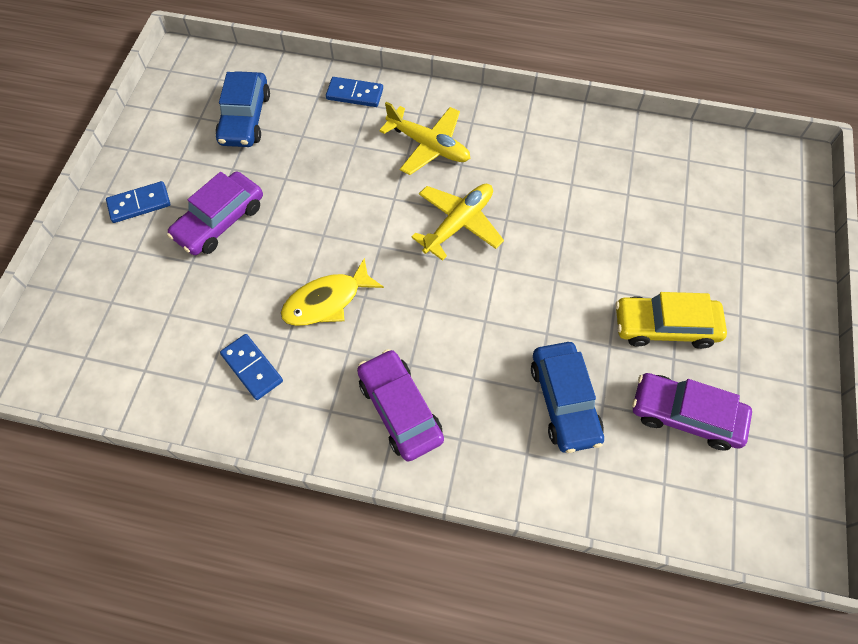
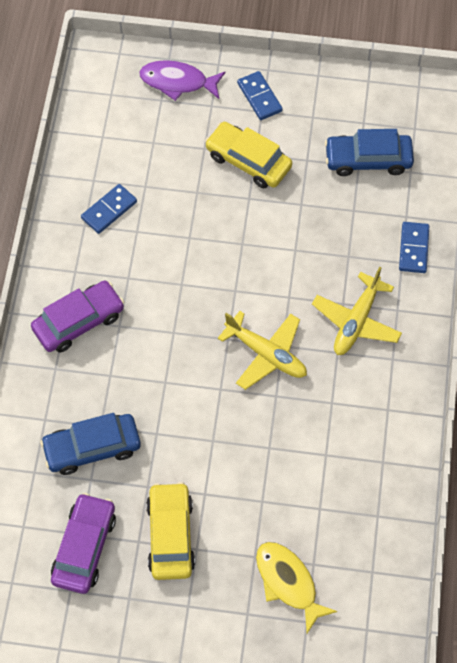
camera: 85 degrees right, 0 degrees up
(91, 283) = (177, 82): none -> purple fish
(220, 221) = (248, 161): purple car -> yellow car
(327, 301) = (174, 255): yellow fish -> yellow fish (288, 583)

